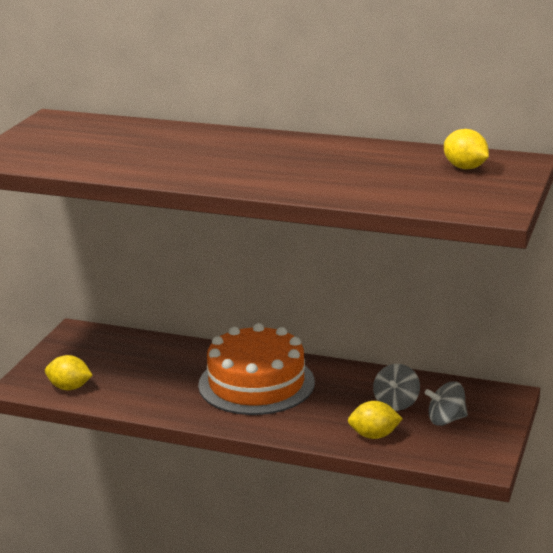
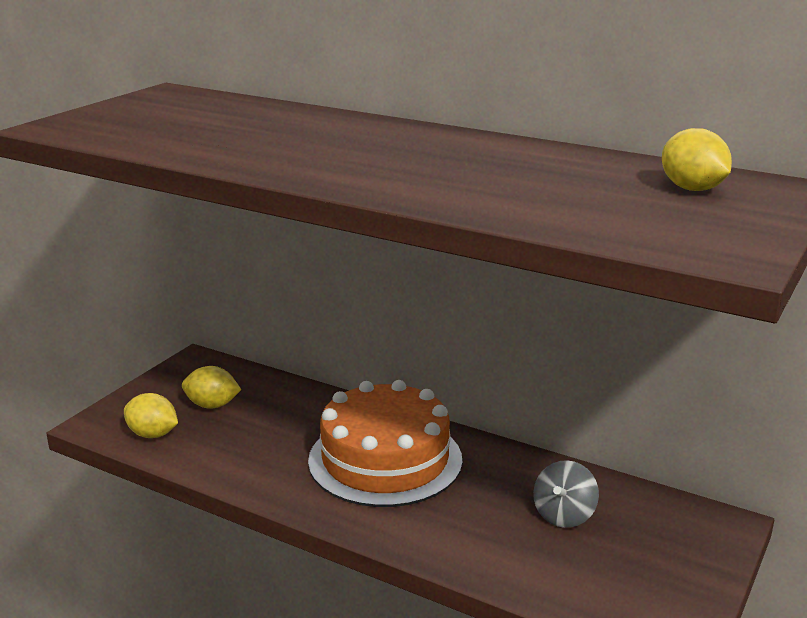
camera: 10 degrees right, 0 degrees up
(374, 435) = (521, 563): yellow lemon -> yellow lemon (212, 405)
(446, 420) = (630, 552): grey spinning top -> none

